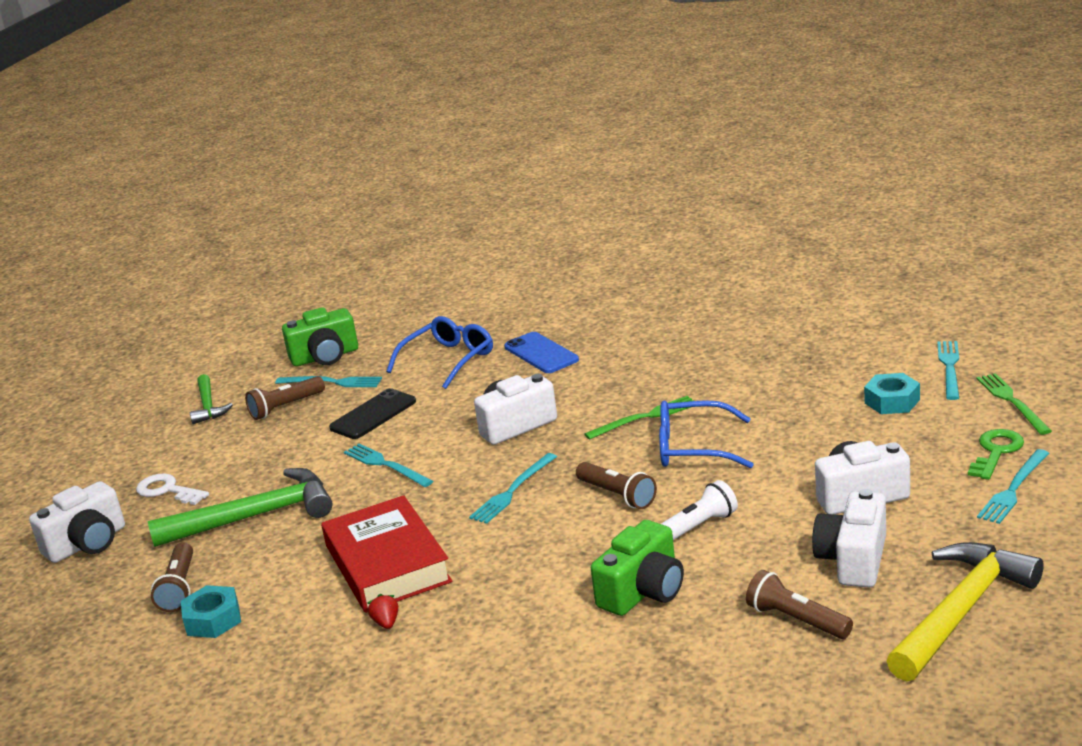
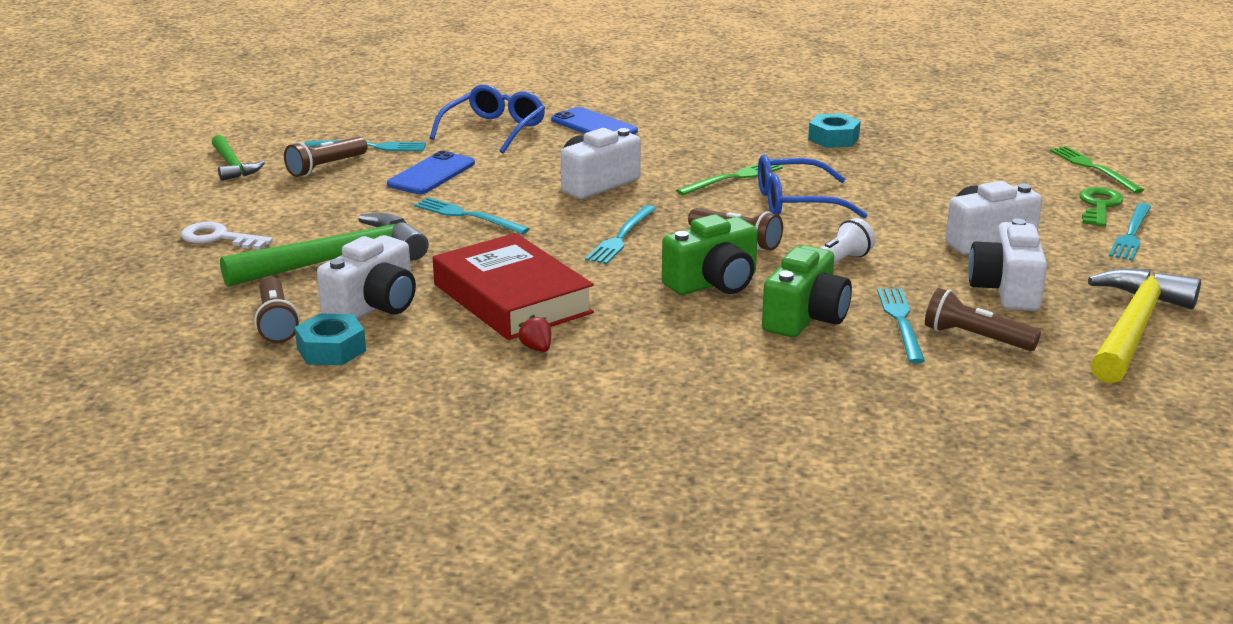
camera: 15 degrees left, 0 degrees up
(87, 543) = (142, 285): white camera -> white camera (374, 306)
(325, 357) = (351, 125): green camera -> green camera (713, 283)
(373, 415) = (431, 174): black phone -> blue phone
(892, 401) = (977, 167): turquoise nut -> turquoise nut (833, 139)
(949, 368) = (1019, 142): turquoise fork -> turquoise fork (901, 322)

